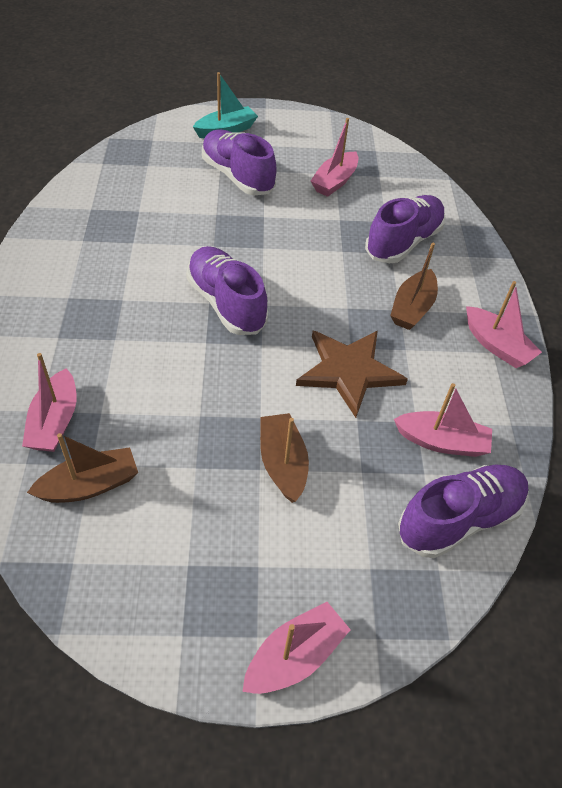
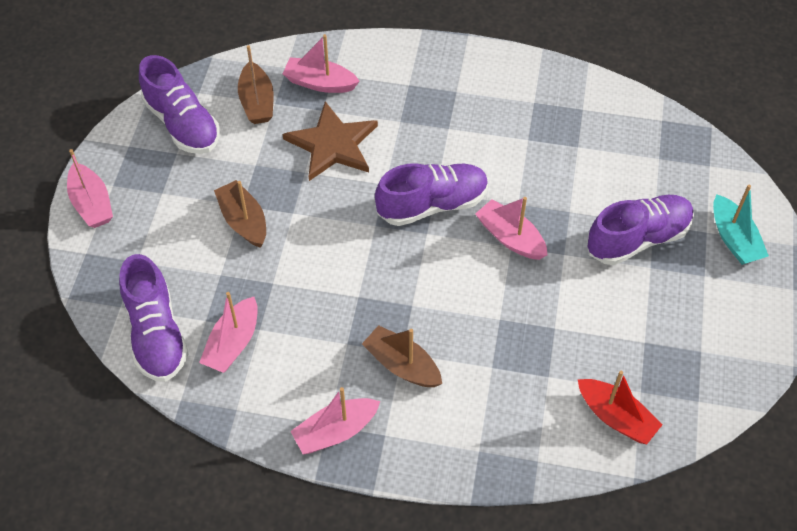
camera: 105 degrees right, 5 degrees up
(282, 463) = (243, 221): brown boat -> brown boat turned 120 degrees counterclockwise
(334, 182) = (627, 337): pink boat -> pink boat (510, 237)
(349, 371) = (329, 288): brown star -> brown star (332, 144)
(403, 242) = (508, 384): purple shoe -> purple shoe (182, 124)
(406, 187) = (616, 417): none -> red boat

